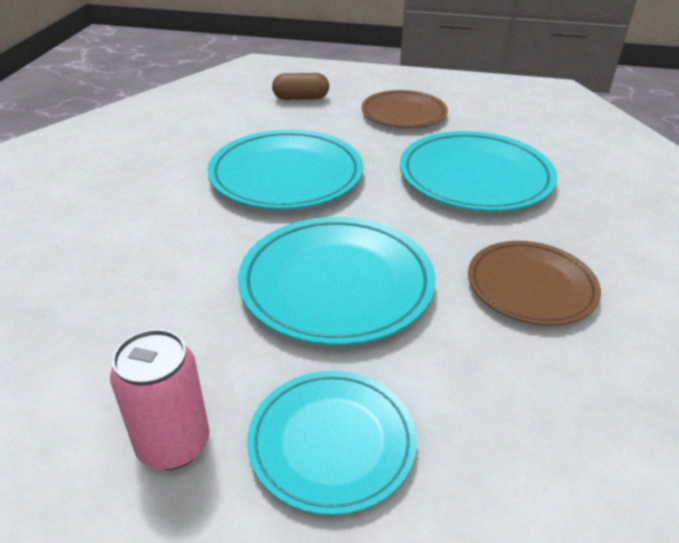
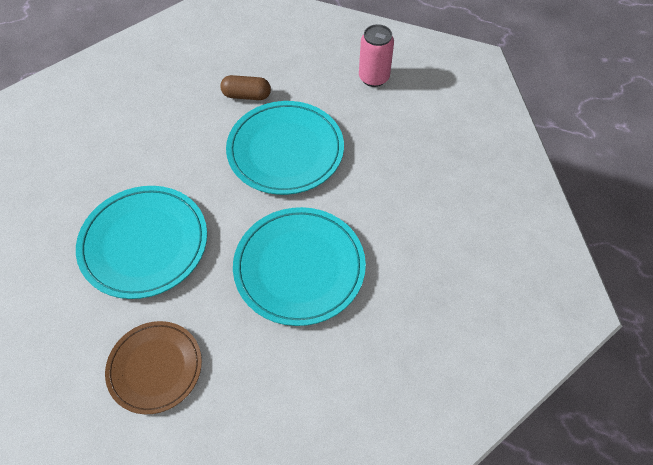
camera: 170 degrees left, 20 degrees up
(301, 98) = (259, 426): brown capsule -> brown capsule (246, 95)
(332, 442) = (307, 70): turquoise plate -> none
(531, 287) = (173, 134): brown plate -> none

